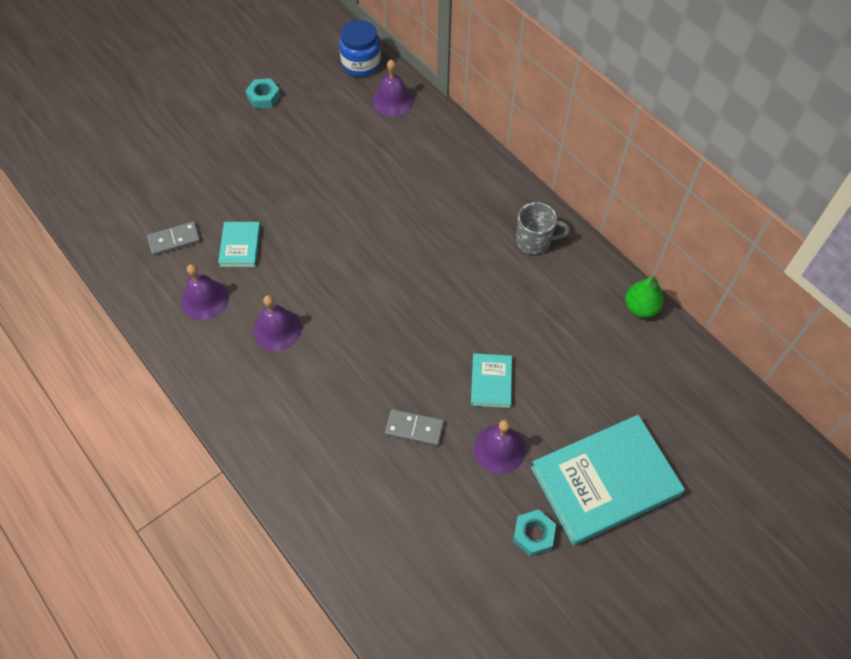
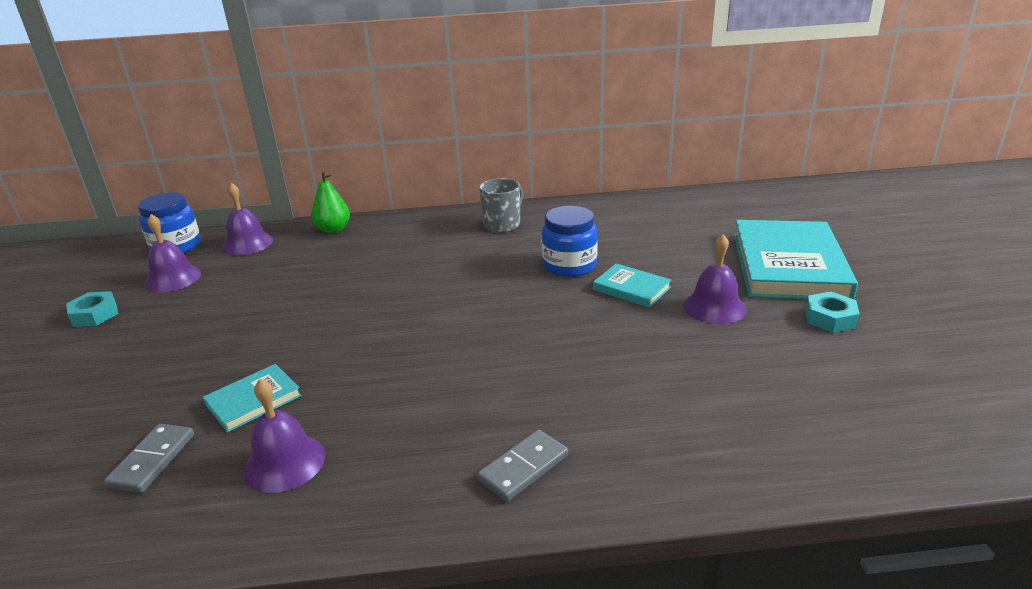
camera: 55 degrees left, 30 degrees down
(240, 246) = (253, 400): turquoise book -> turquoise book turned 75 degrees counterclockwise
(277, 329) = (411, 410): purple bell -> purple bell (173, 278)
(414, 429) = (648, 351): grey domino -> grey domino (523, 468)
(498, 323) = (569, 265): none -> blue jar
(640, 308) = (623, 203): green pear -> green pear (333, 229)

